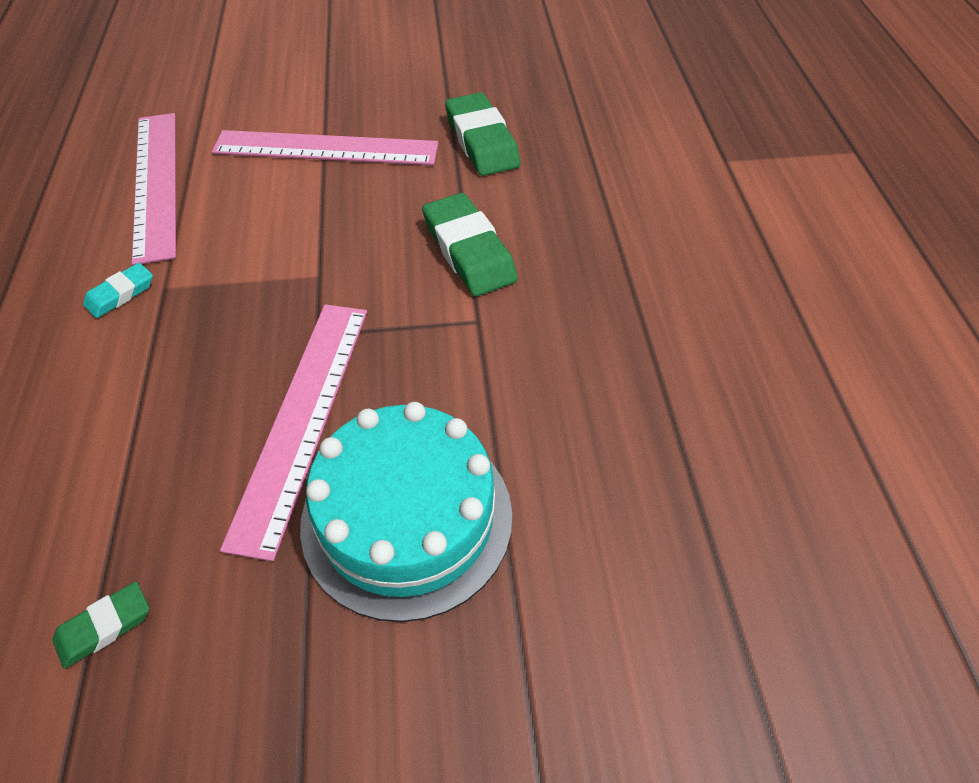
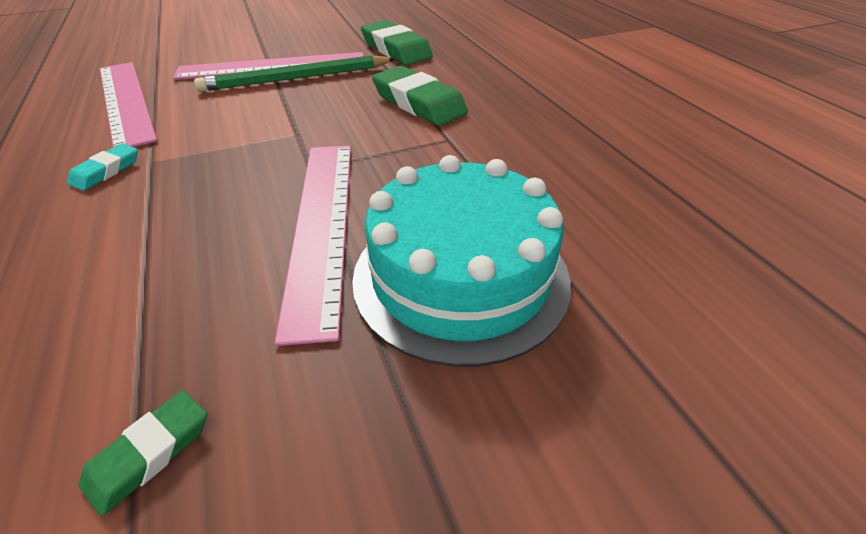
camera: 15 degrees left, 10 degrees down
(346, 177) = (296, 78): none -> green pencil

